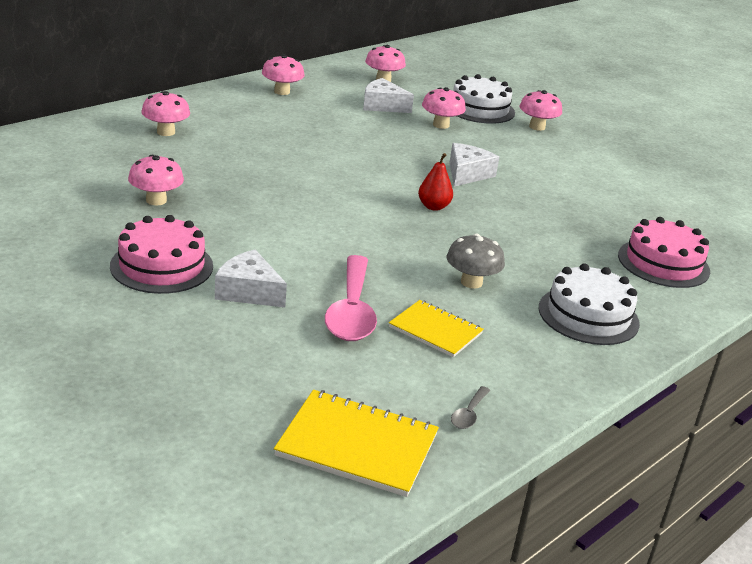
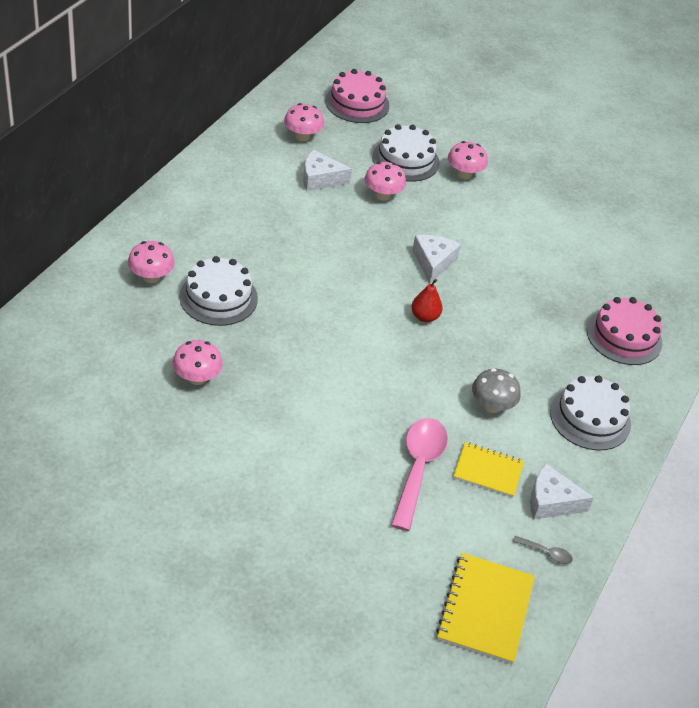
camera: 20 degrees left, 15 degrees up
(161, 266) = (248, 461): pink cake -> pink cake (357, 103)
(222, 155) = (218, 297): none -> white cake
(248, 291) = (331, 470): white cheese -> white cheese (551, 501)
(282, 91) = (221, 182): pink mushroom -> none
(351, 311) = (418, 468): pink spoon -> pink spoon turned 150 degrees counterclockwise
(357, 445) = (485, 609): yellow notebook -> yellow notebook turned 75 degrees counterclockwise
(469, 414) = (546, 553): grey spoon -> grey spoon turned 75 degrees counterclockwise

